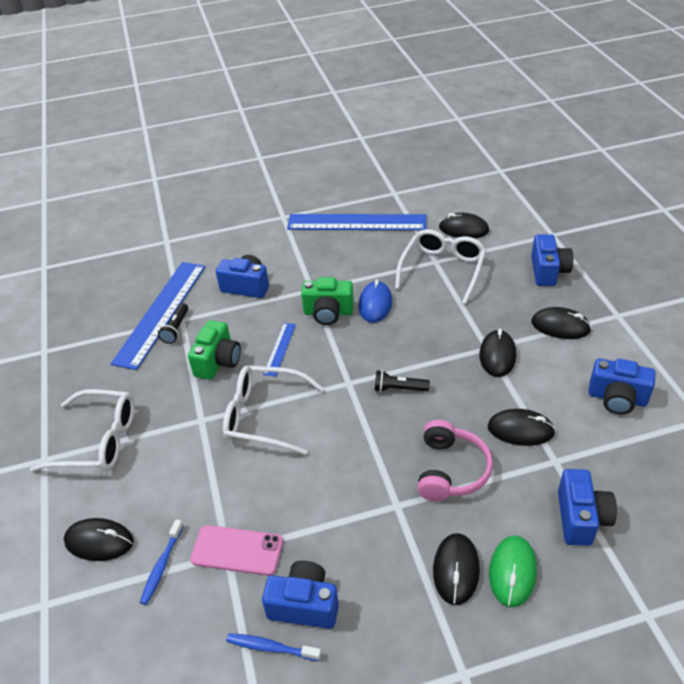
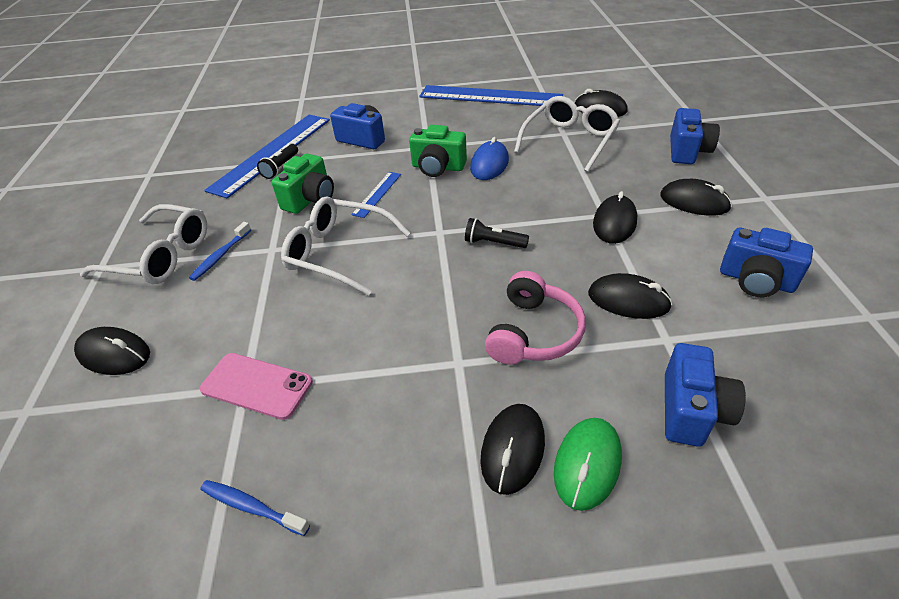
camera: 10 degrees right, 0 degrees up
(162, 566) = (167, 390): blue toothbrush -> blue toothbrush (220, 256)
(304, 605) = (311, 461): blue camera -> none

